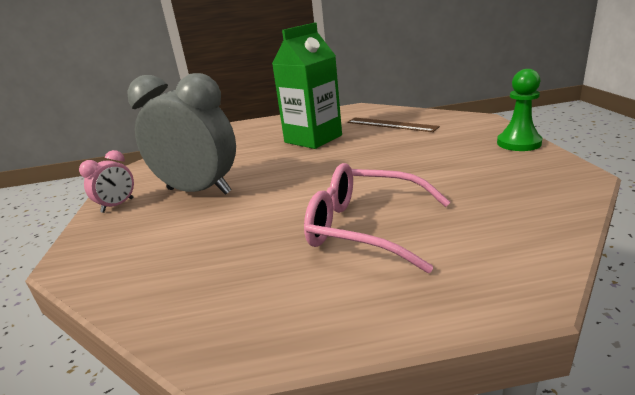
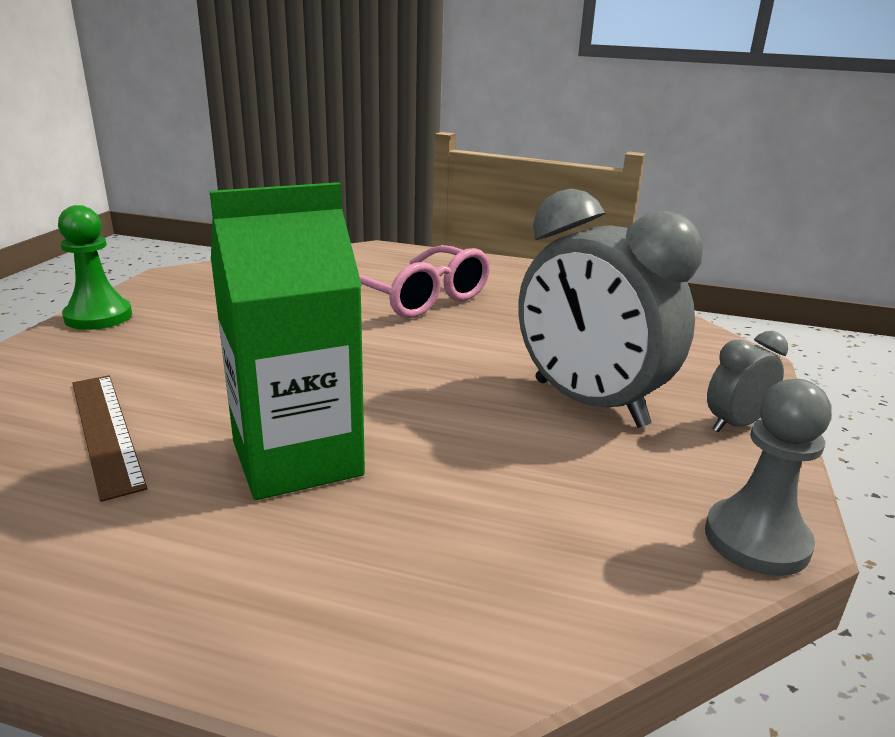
camera: 160 degrees left, 0 degrees up
(118, 205) = (735, 424): pink clock -> grey clock
(138, 168) = (756, 540): none -> grey pawn

